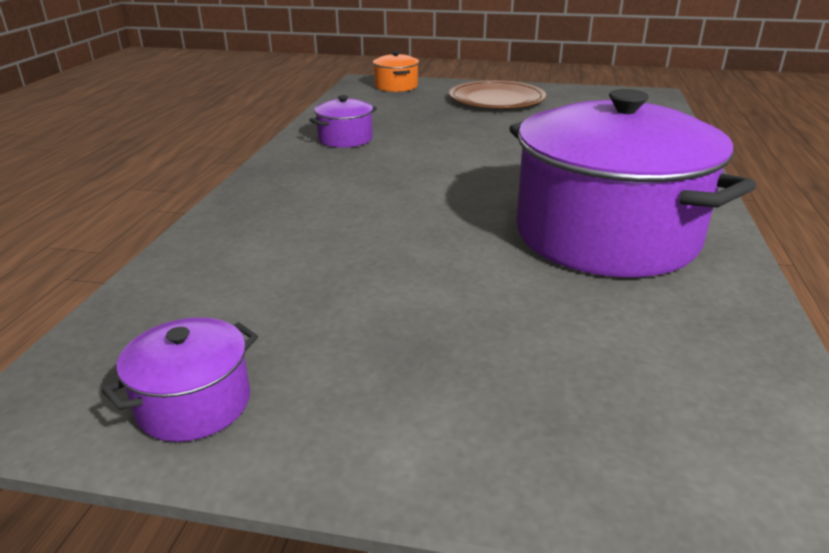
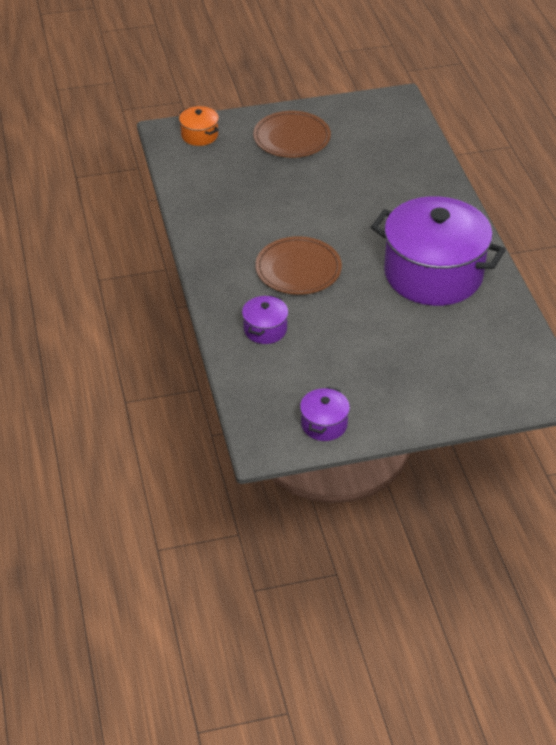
camera: 25 degrees left, 15 degrees up
(345, 139) = (224, 222): purple pot -> purple pot (265, 329)
(392, 190) = (298, 269): none -> brown plate

